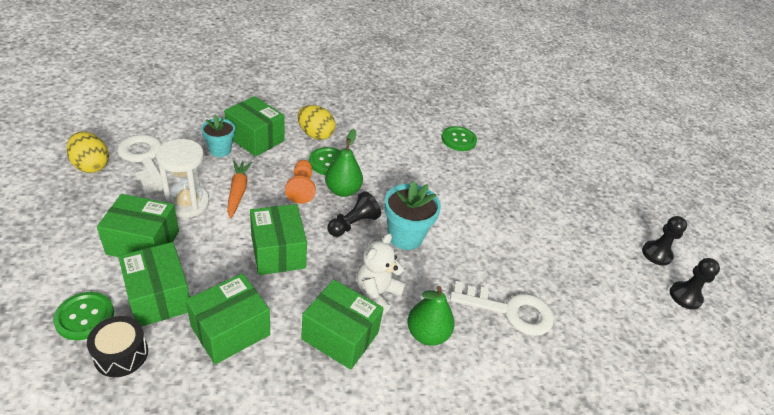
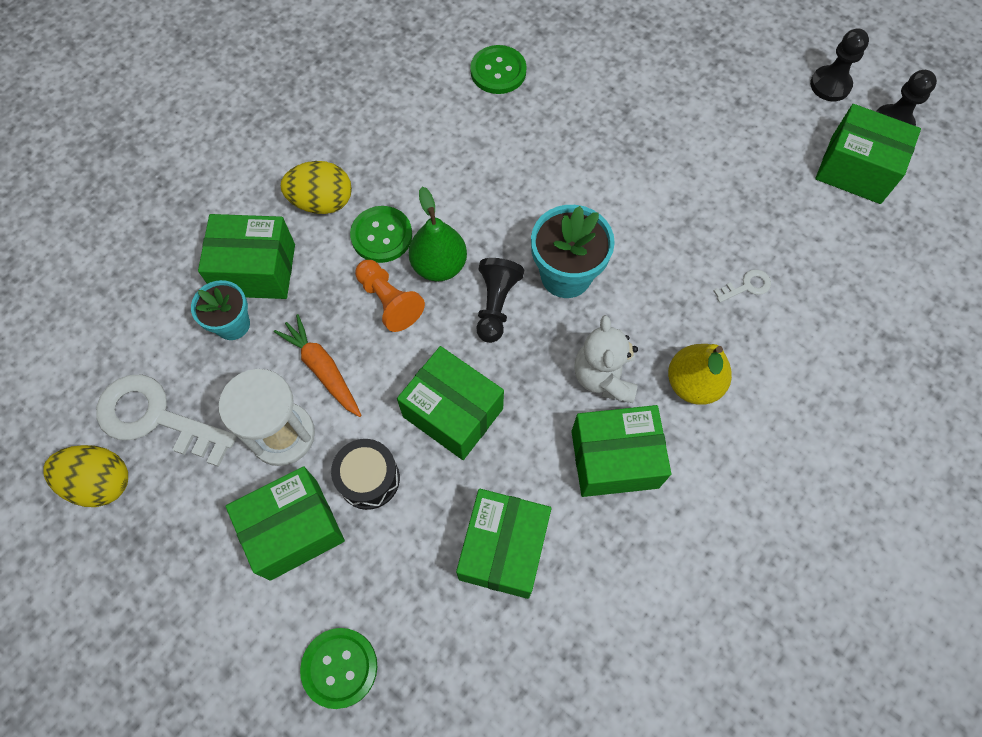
camera: 30 degrees left, 25 degrees up
(121, 354) = (426, 671): black drum -> black drum (369, 479)
(158, 297) = (389, 577): green box -> green box (855, 169)
(427, 334) = (693, 383): green pear -> yellow pear
(510, 311) = (747, 286): white key -> white key, size x0.43

